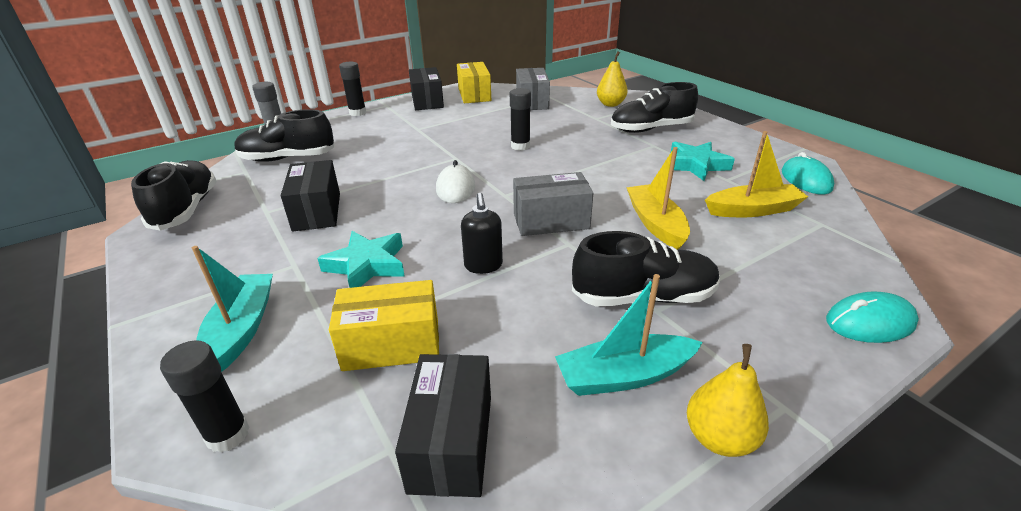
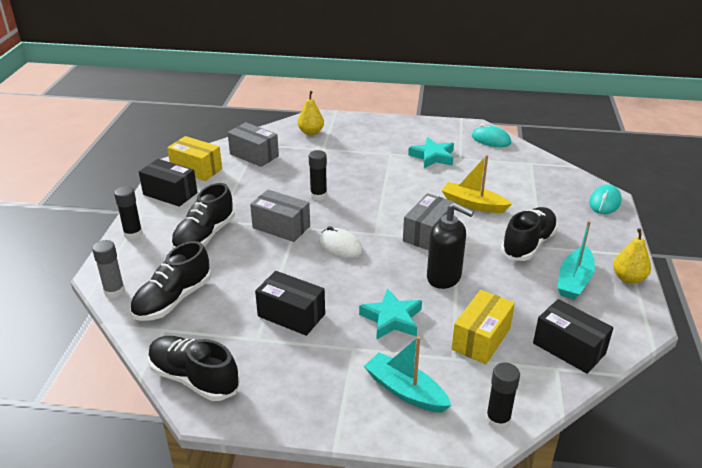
camera: 50 degrees left, 0 degrees up
(446, 153) = (281, 227): none -> grey box
(483, 265) = (444, 277): black soap dispenser -> black soap dispenser, size x1.54
(651, 129) = (369, 142): black shoe -> black shoe (204, 236)
(752, 210) = (497, 171): yellow boat -> none

